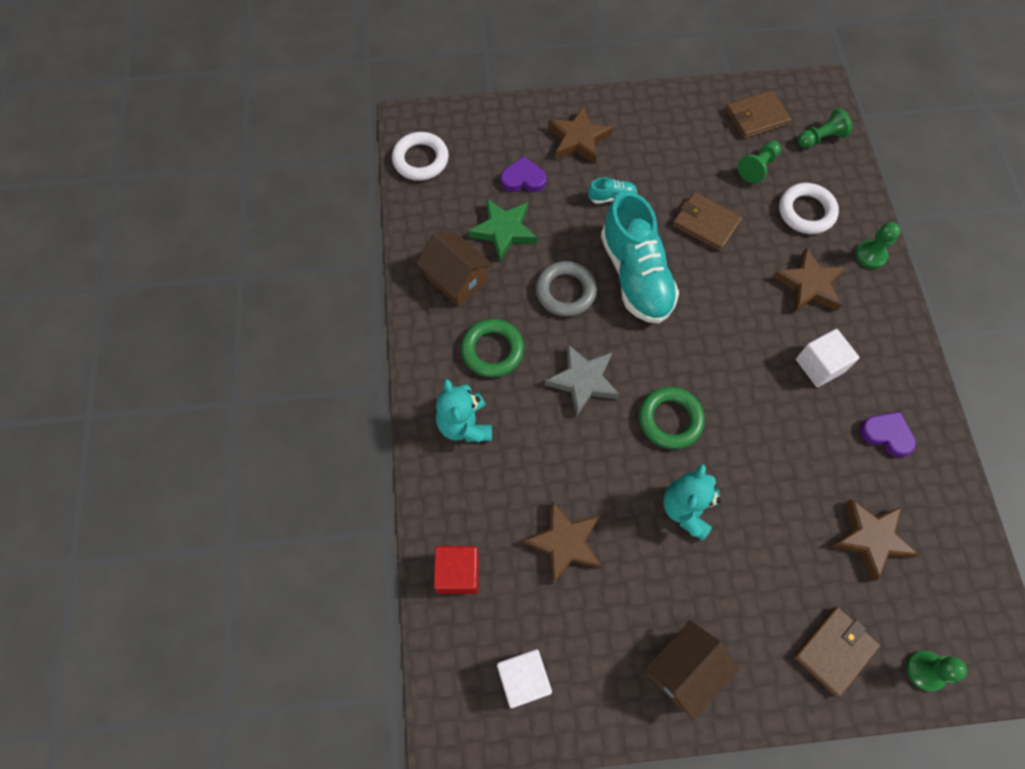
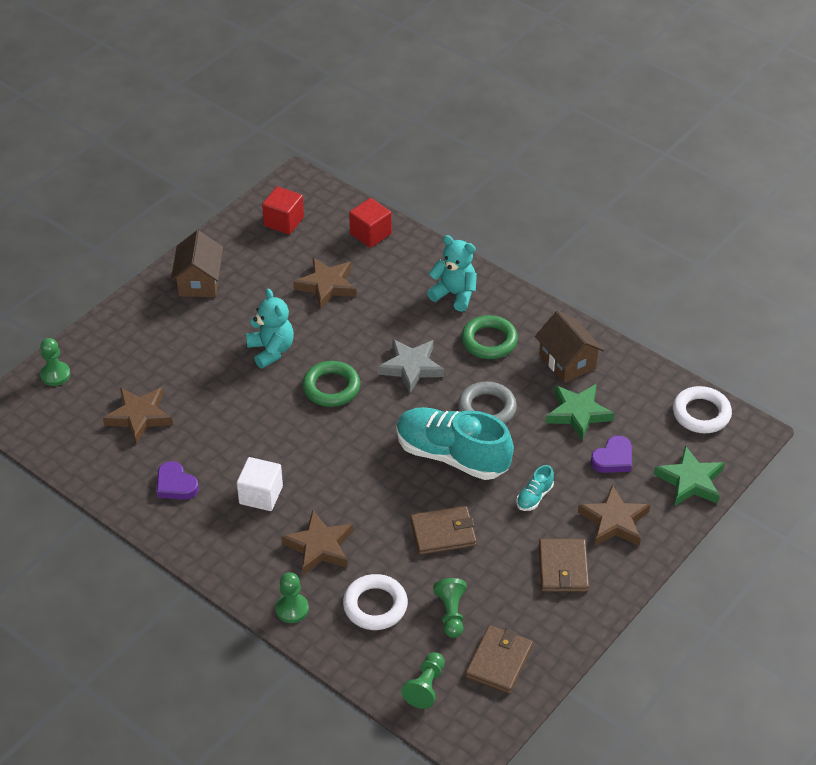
camera: 135 degrees right, 20 degrees down
(456, 279) = (567, 361): brown house -> brown house turned 60 degrees clockwise
(493, 124) = (690, 481): none -> green star
(523, 679) = (284, 221): white cube -> red cube
(834, 651) = (118, 347): brown wallet -> brown wallet (563, 568)
(886, 435) = (175, 485): purple heart -> purple heart turned 60 degrees clockwise

